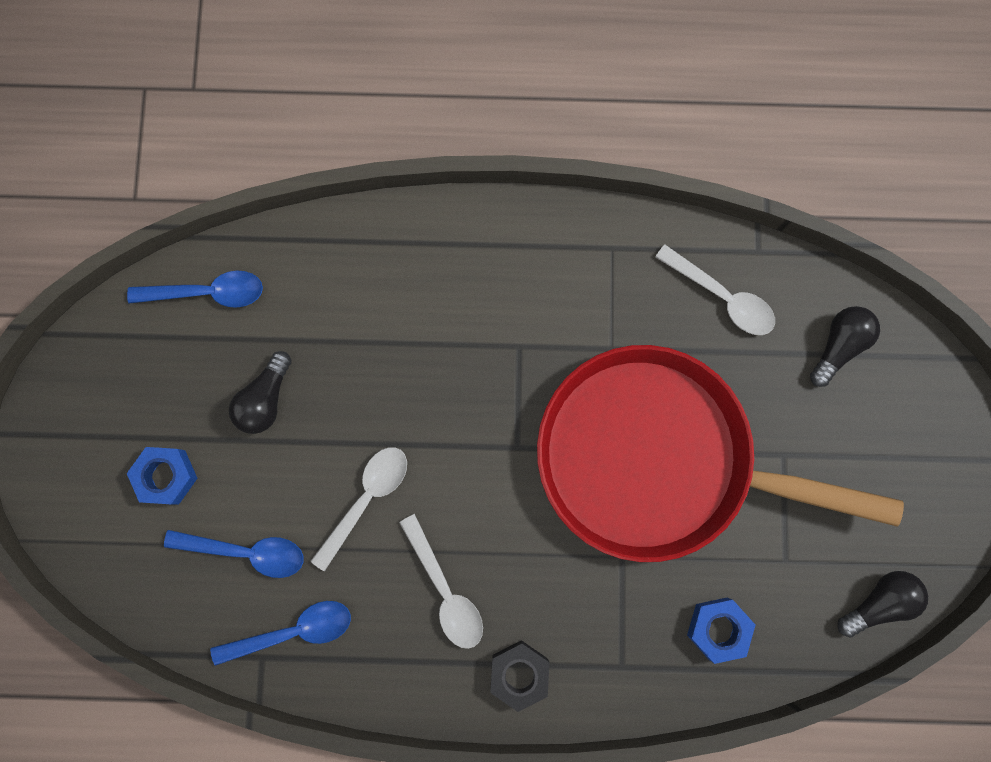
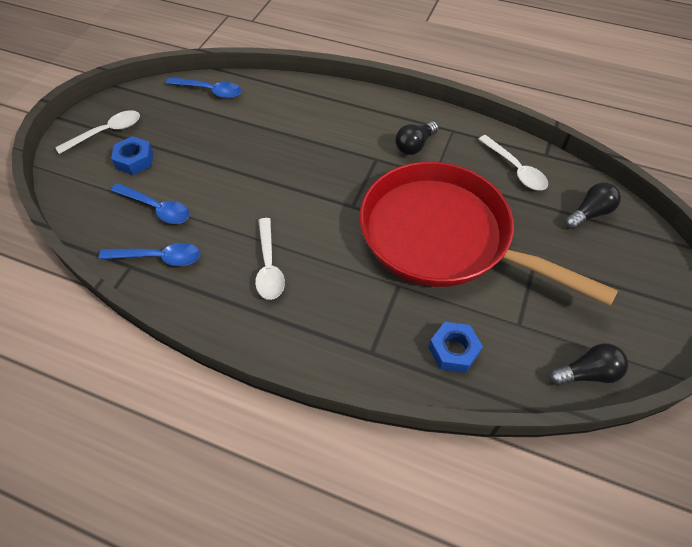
camera: 20 degrees right, 25 degrees down
(265, 399) = (213, 142): black light bulb -> black light bulb (414, 145)
(366, 499) = (244, 204): white spoon -> white spoon (106, 132)
(519, 673) = (295, 331): black nut -> none

